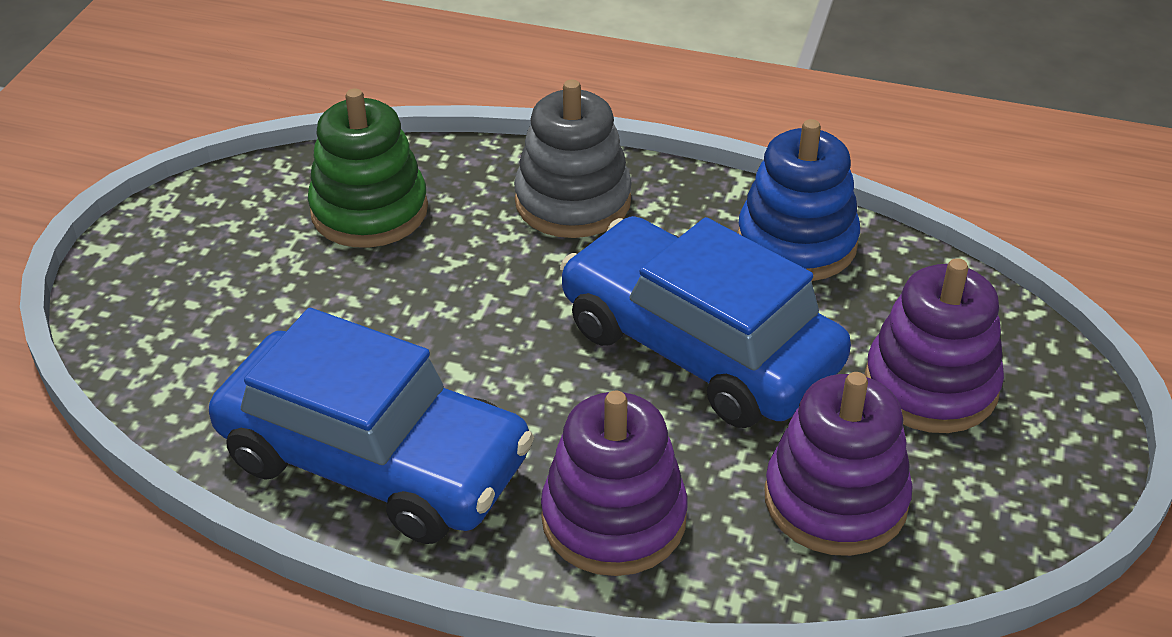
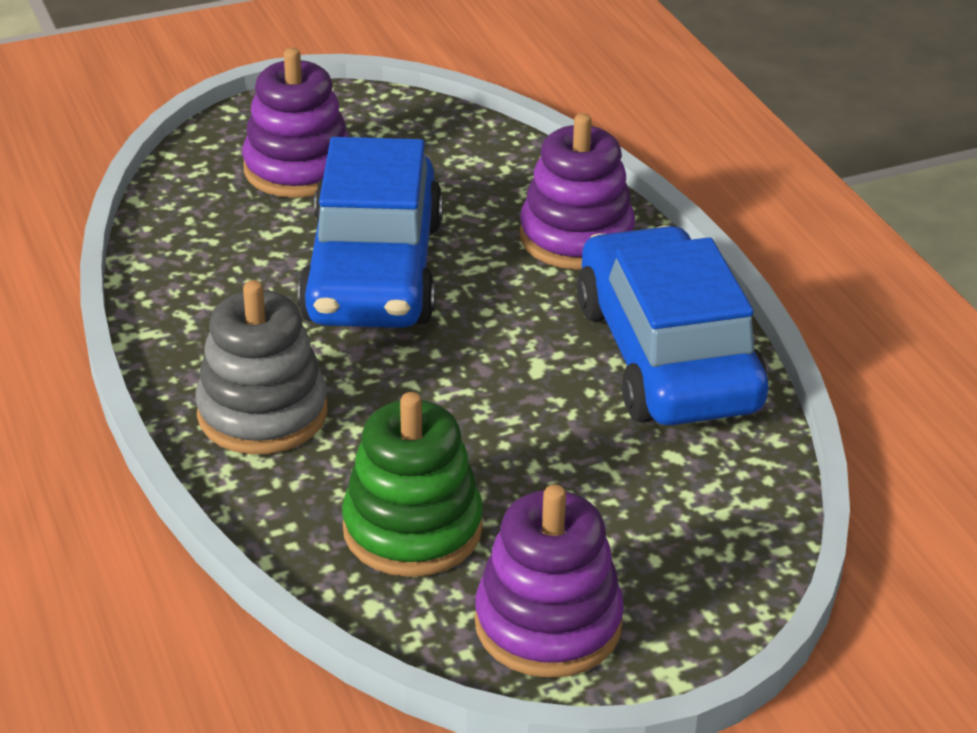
camera: 130 degrees left, 5 degrees down
(796, 243) = (193, 276): blue stacking toy -> none
(835, 500) = (451, 168): purple stacking toy -> purple stacking toy (548, 624)

